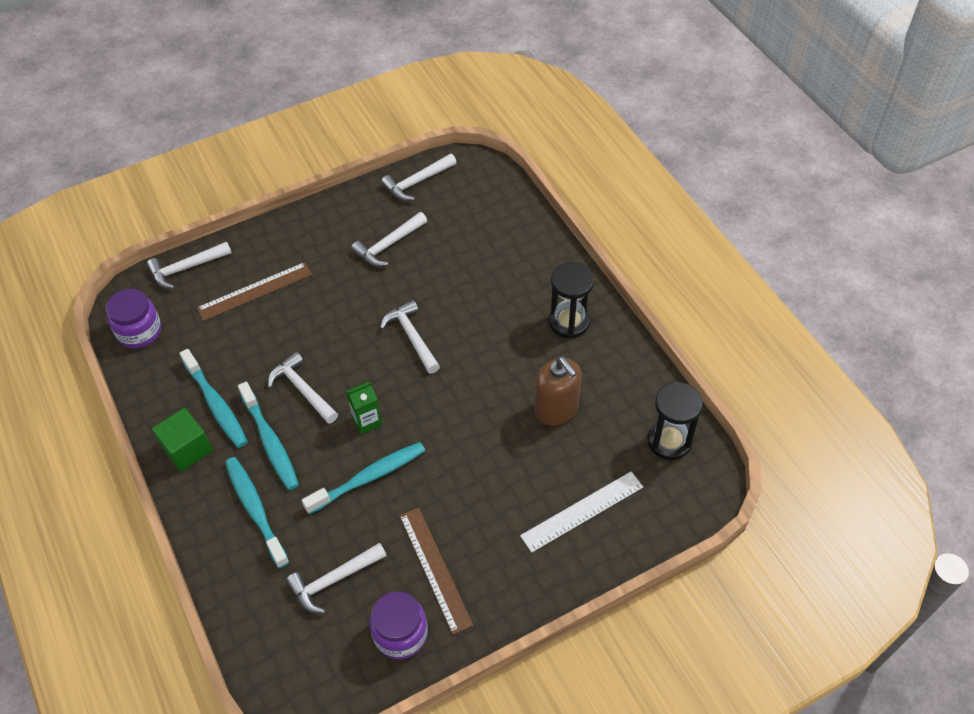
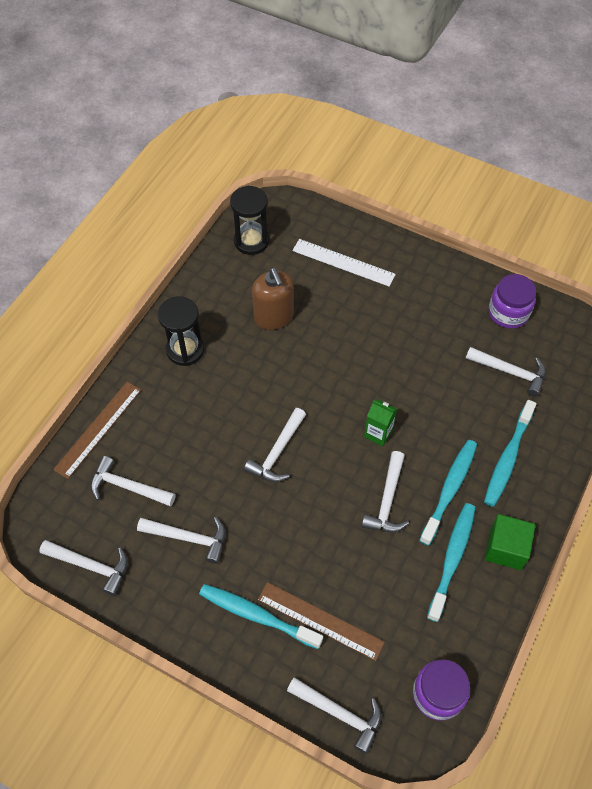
camera: 125 degrees left, 5 degrees up
(369, 477) = (422, 401): turquoise toothbrush -> turquoise toothbrush (257, 615)
(435, 569) = (451, 319): brown ruler -> brown ruler (98, 429)
(463, 227) = (127, 487): none -> white hammer
(556, 409) = (274, 317): brown soap dispenser -> brown soap dispenser turned 135 degrees clockwise

